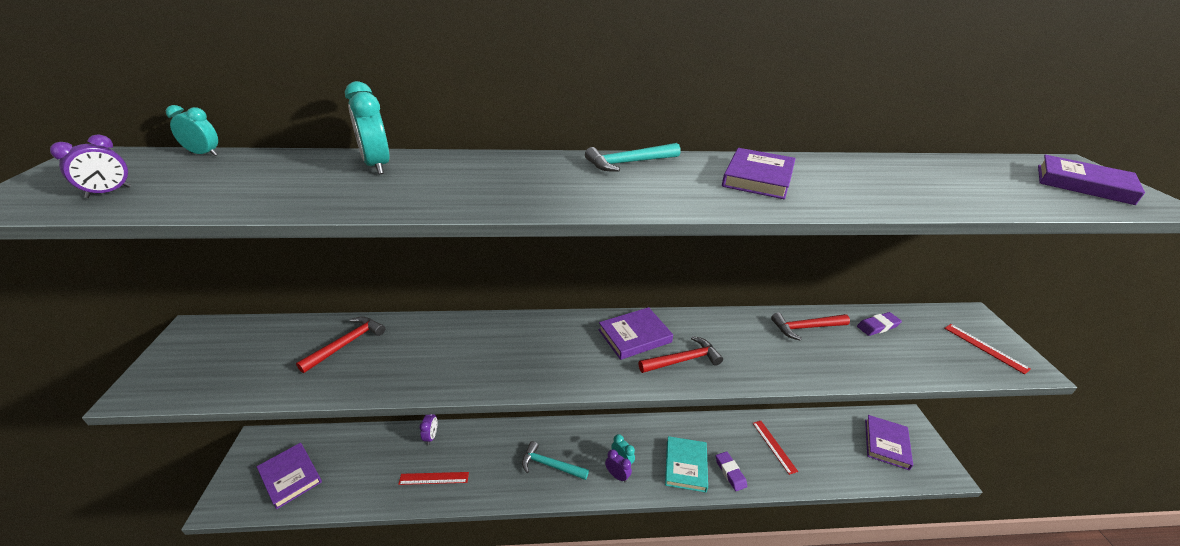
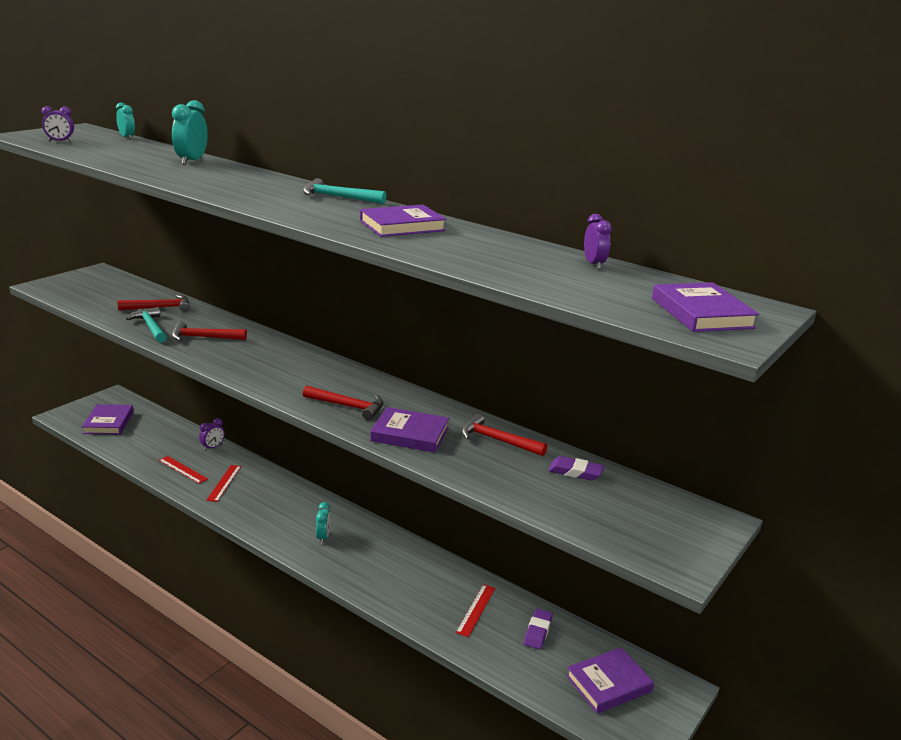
camera: 40 degrees right, 10 degrees down
(451, 356) = (203, 337): none -> red hammer
(550, 465) = (266, 508): turquoise hammer -> turquoise hammer (150, 327)
(617, 475) = (305, 542): purple clock -> purple clock (594, 264)
(634, 336) = (340, 381): purple book -> purple book (410, 434)
(685, 466) = (370, 571): turquoise book -> none
(730, 472) = (402, 598): purple eraser -> purple eraser (538, 631)
(985, 348) = (662, 535): red ruler -> red ruler (224, 483)

